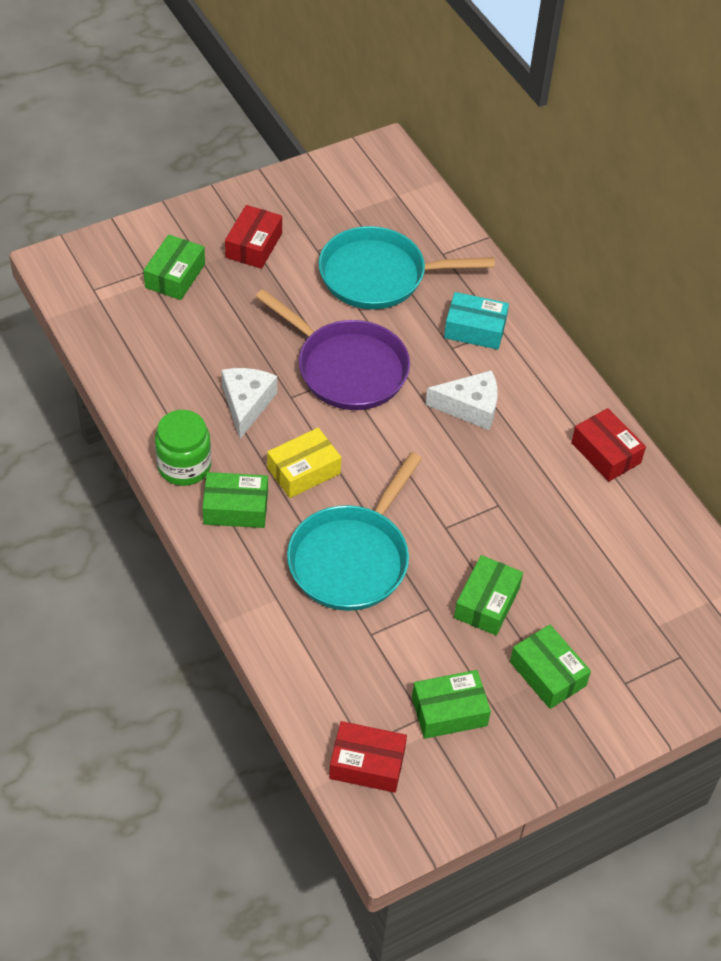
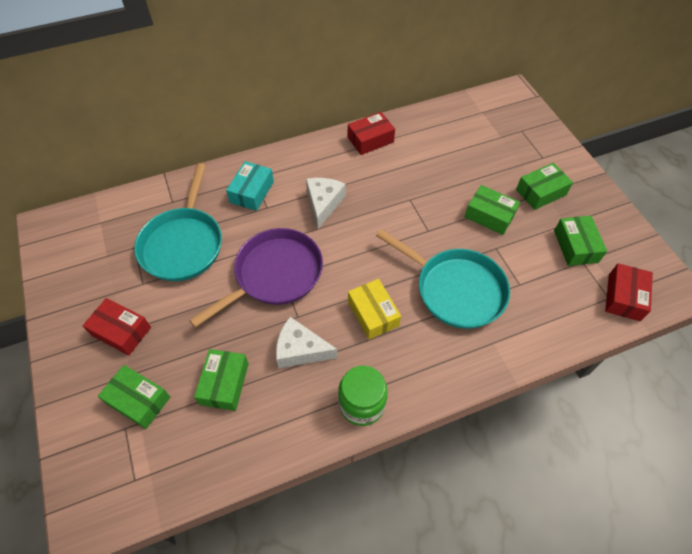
camera: 80 degrees left, 5 degrees up
(235, 508) = (407, 366): green box -> green box (224, 383)

